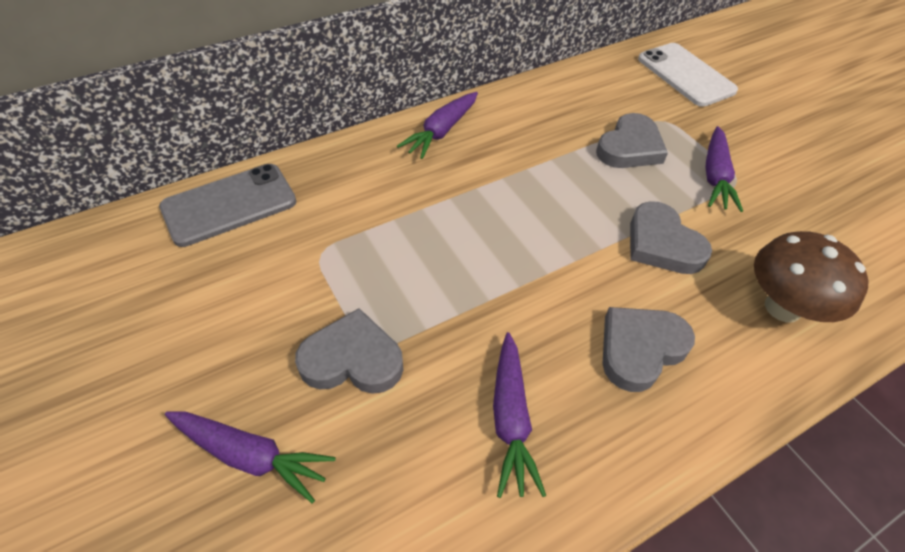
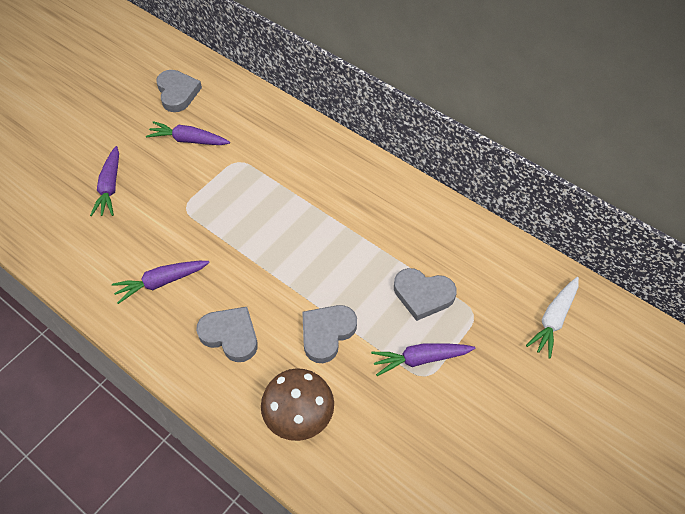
camera: 70 degrees right, 5 degrees up
(229, 205) = (254, 108): grey phone -> none
(352, 359) = (174, 203): grey heart -> grey heart (177, 93)
(441, 131) = (374, 178): purple carrot -> purple carrot (189, 140)
(685, 75) = (553, 319): white phone -> white carrot

